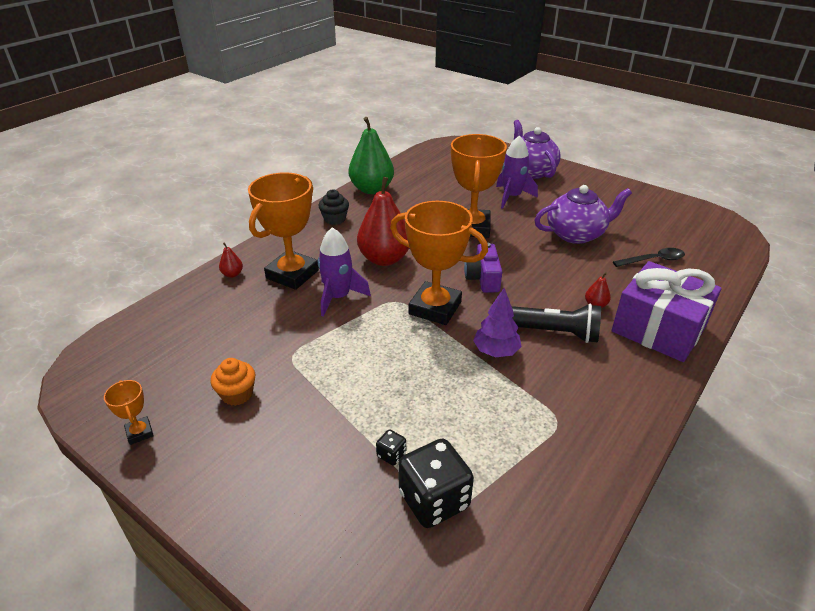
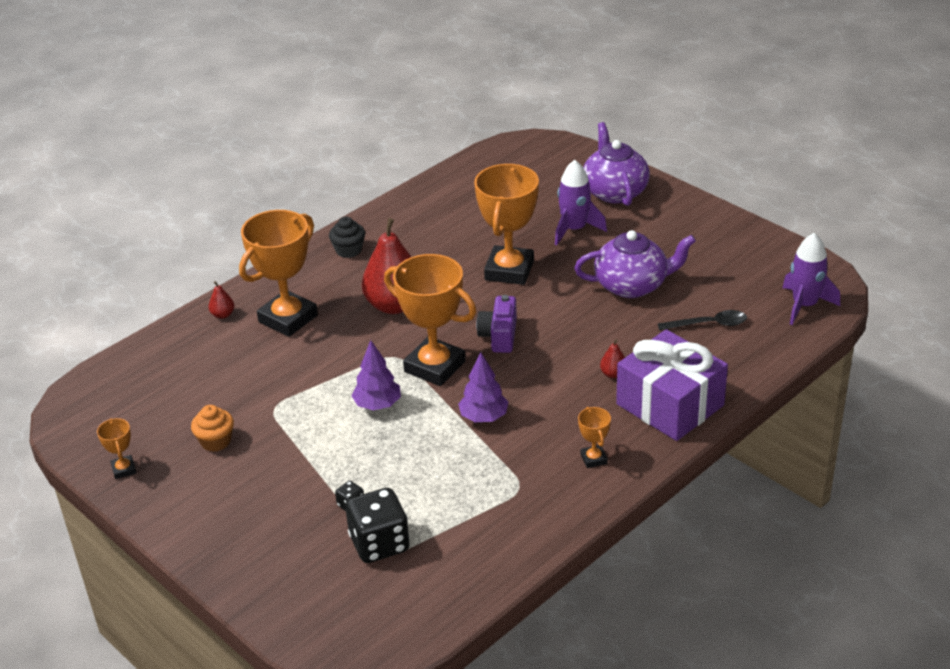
camera: 10 degrees right, 0 degrees up
(338, 297) = (333, 348): purple rocket -> purple rocket (804, 305)
(372, 189) = (402, 210): green pear -> none
(392, 346) = (377, 405): none -> purple tree
(553, 332) = (552, 401): black flashlight -> none
(616, 385) = (594, 459): none -> orange trophy

